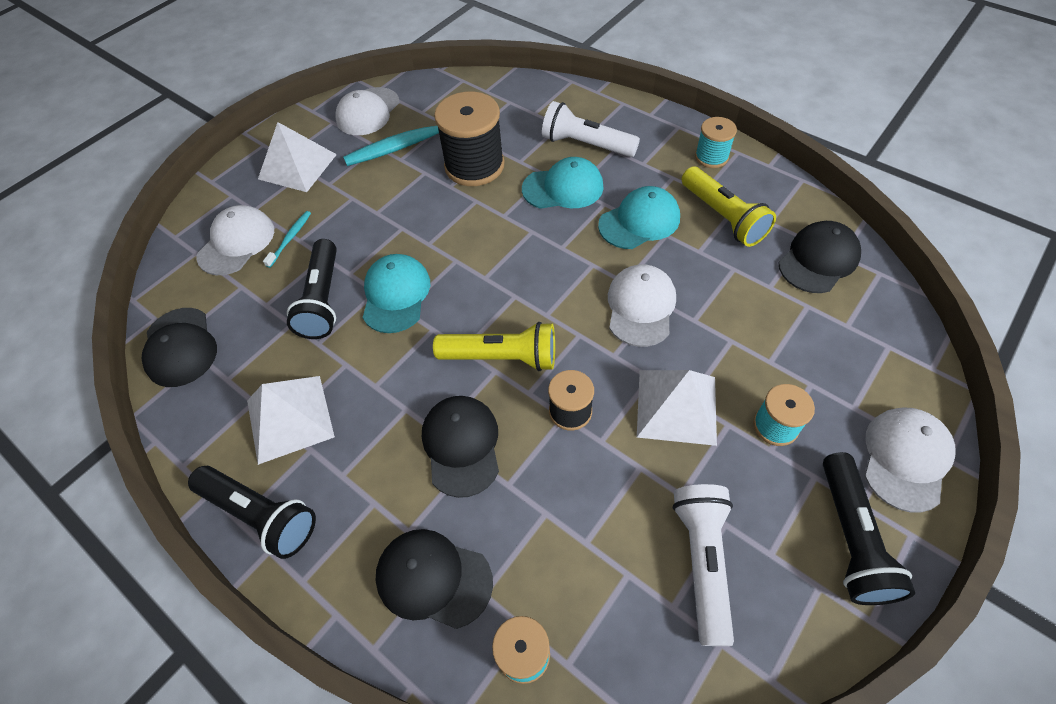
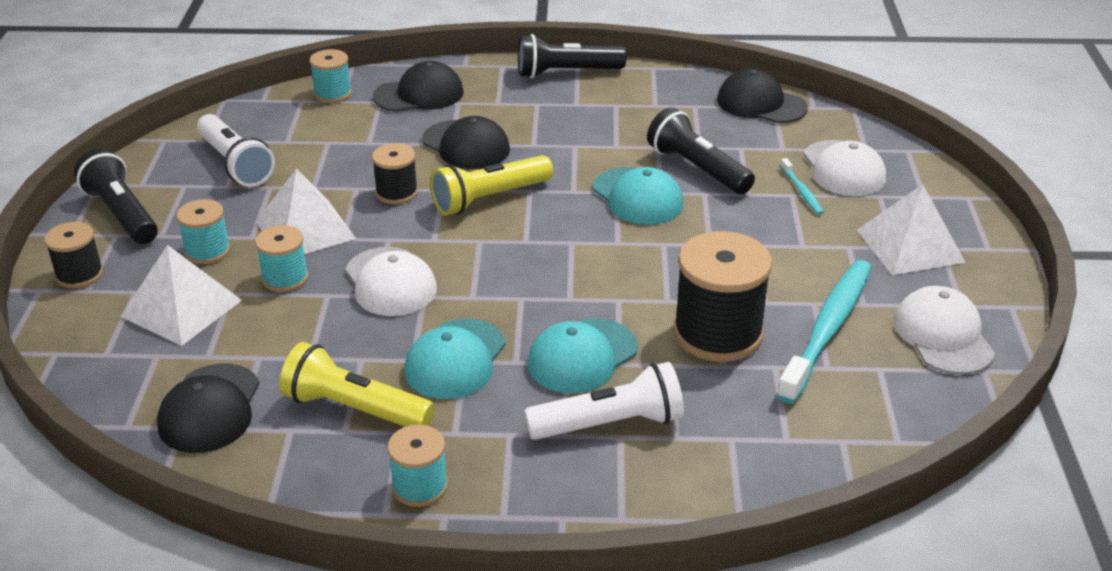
camera: 140 degrees right, 20 degrees down
(289, 418) = (614, 109): white pyramid -> white pyramid (181, 308)
(719, 354) = (285, 278): none -> turquoise spool
(905, 459) = (79, 274): white cap -> black spool

